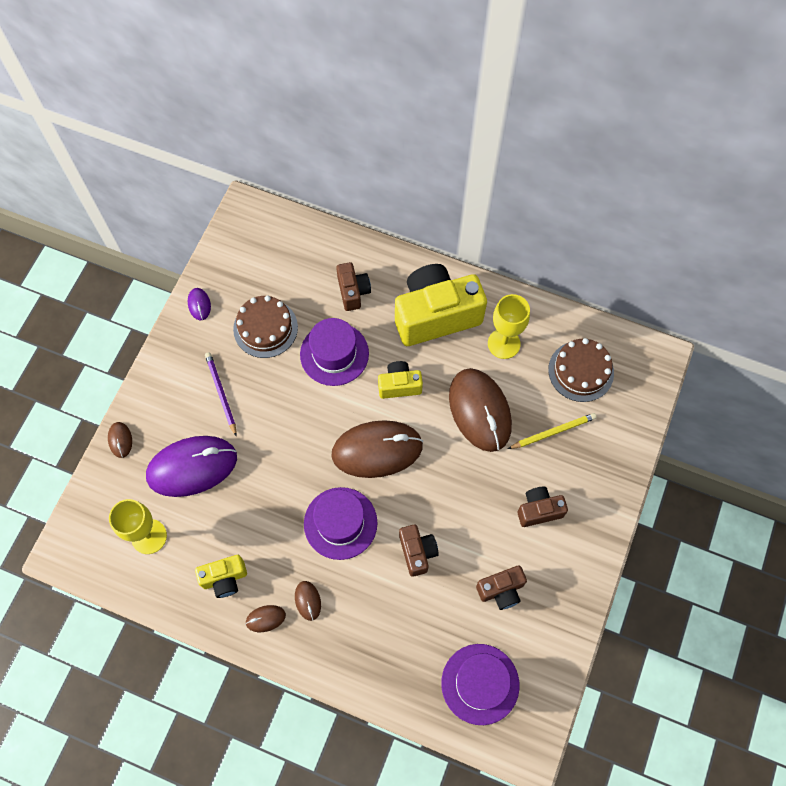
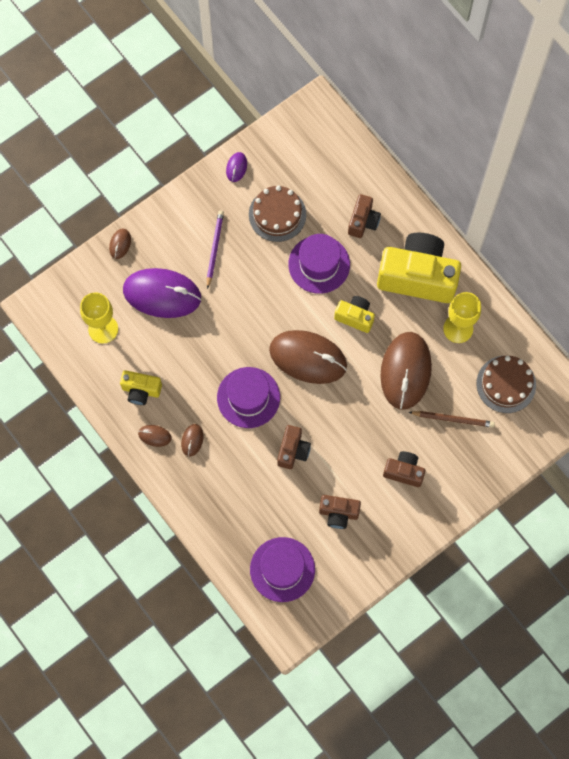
camera: 30 degrees right, 5 degrees up
(553, 432) = (453, 419): yellow pencil -> brown pencil

